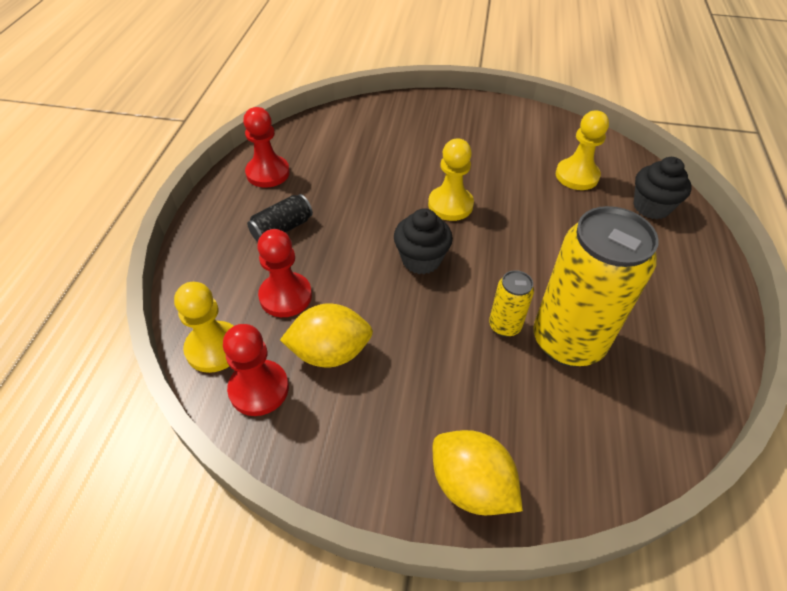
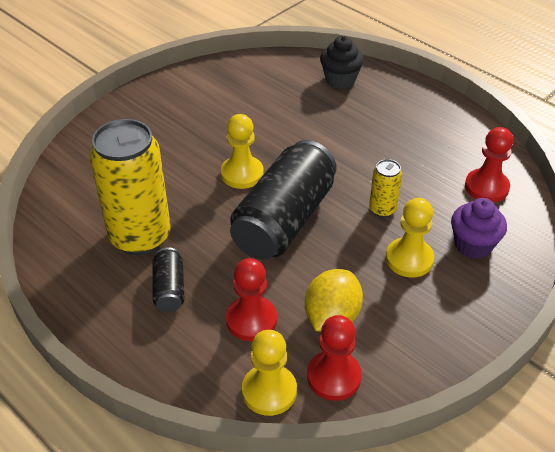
camera: 55 degrees left, 5 degrees down
(268, 173) = (84, 268): red pawn -> red pawn (486, 187)
(421, 259) = (284, 220): black cupcake -> black can
(471, 485) = (491, 294): yellow lemon -> none
(529, 433) = (473, 245): none -> purple cupcake
(567, 341) = (418, 187): yellow can -> yellow can (140, 236)
(577, 176) = (277, 93): yellow pawn -> yellow pawn (409, 259)

